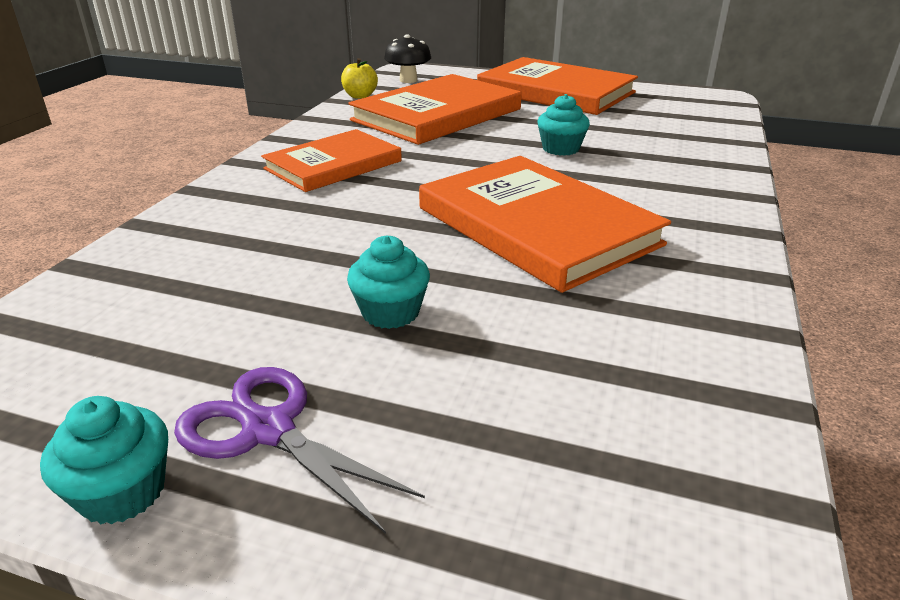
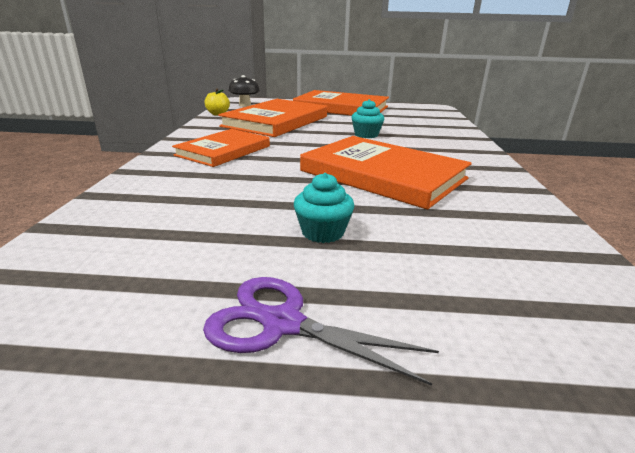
camera: 15 degrees left, 5 degrees down
(122, 492) = (181, 396): turquoise cupcake -> none

